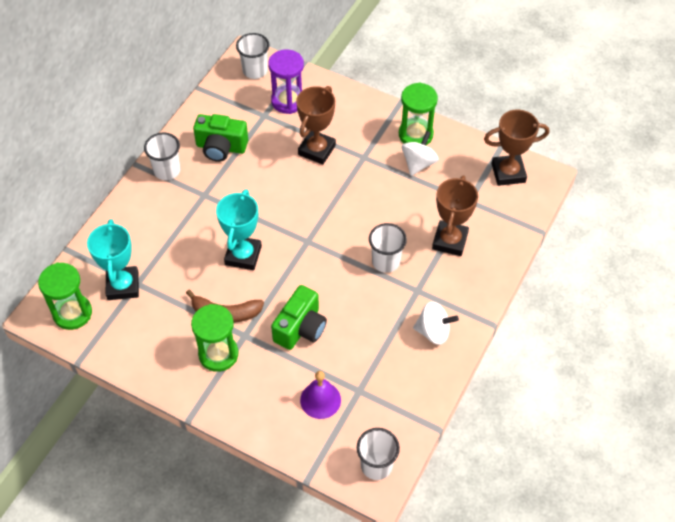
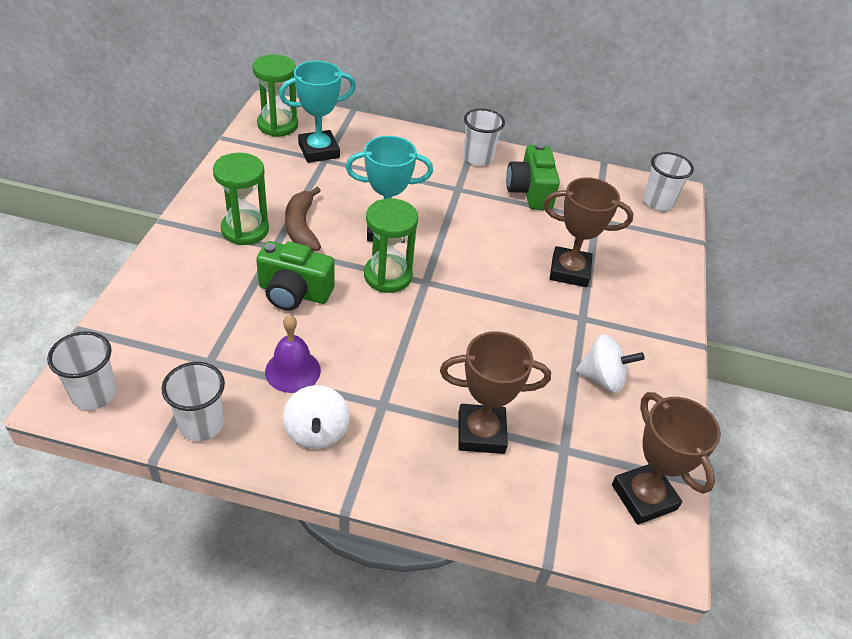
camera: 70 degrees right, 10 degrees down
(288, 101) = (630, 235): purple hourglass -> none
(320, 400) = (191, 325): purple bell -> purple bell (292, 371)
(386, 261) = (420, 363): white cup -> white cup (201, 424)
(415, 134) = (651, 369): green hourglass -> green hourglass (388, 276)

